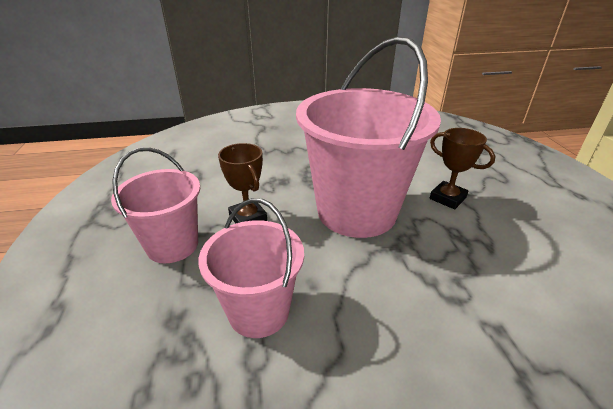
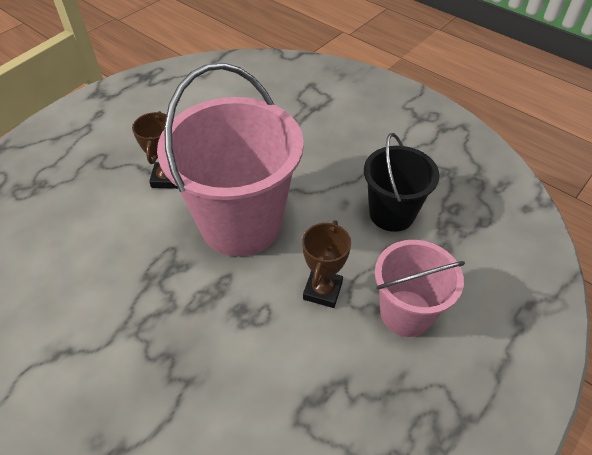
camera: 130 degrees left, 15 degrees up
(259, 311) = (392, 213): pink bucket -> black bucket

